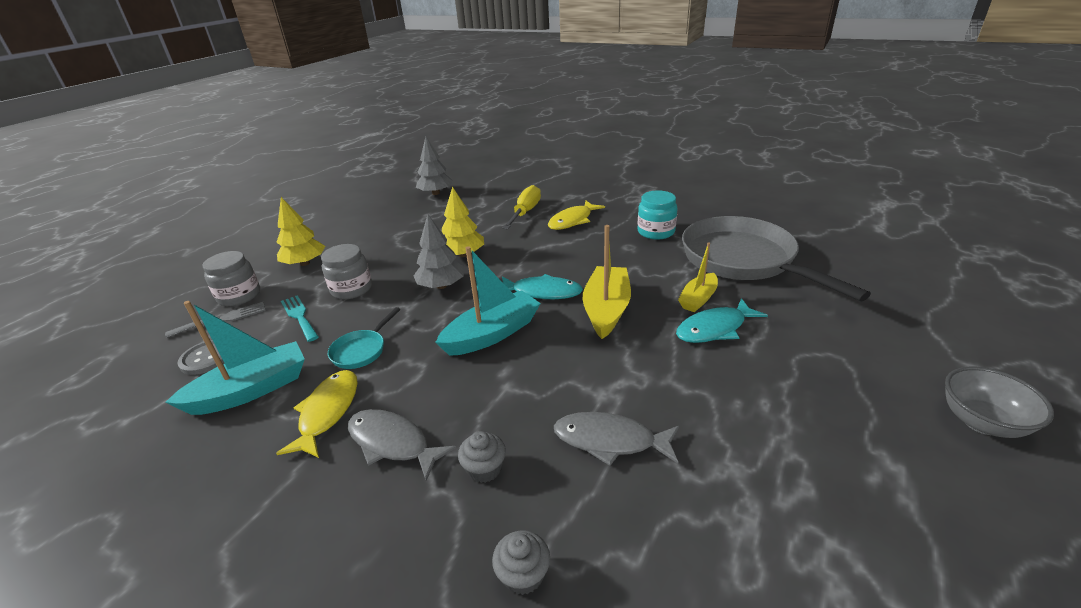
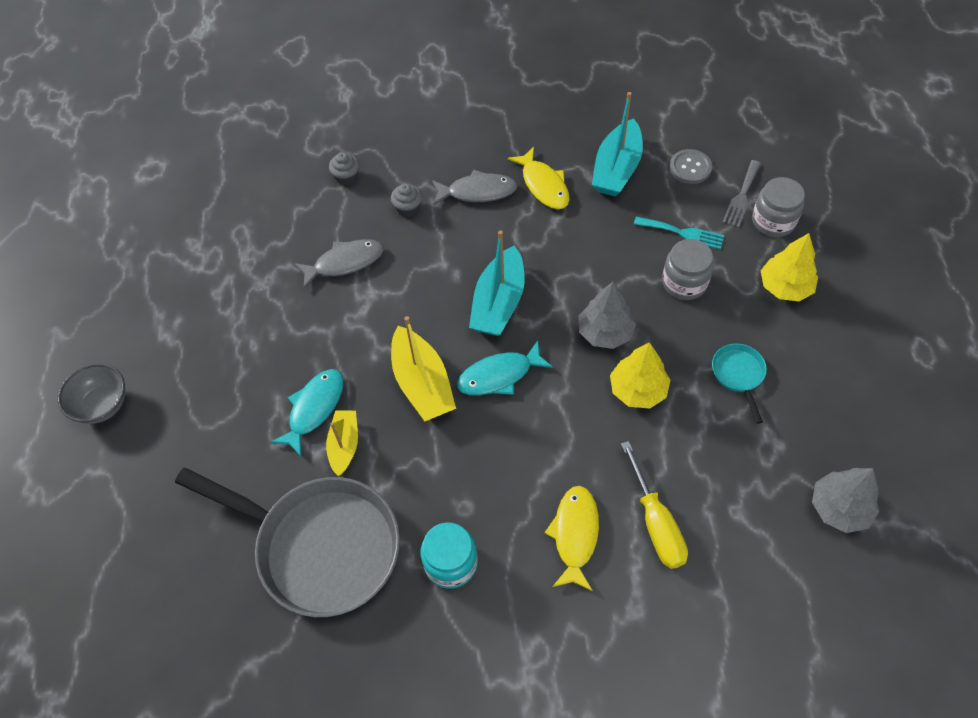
camera: 145 degrees right, 25 degrees up
(361, 350) = (584, 233): turquoise pan -> turquoise pan (738, 375)

